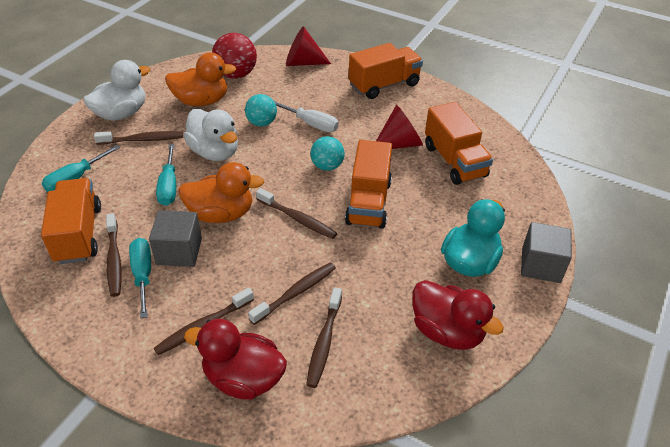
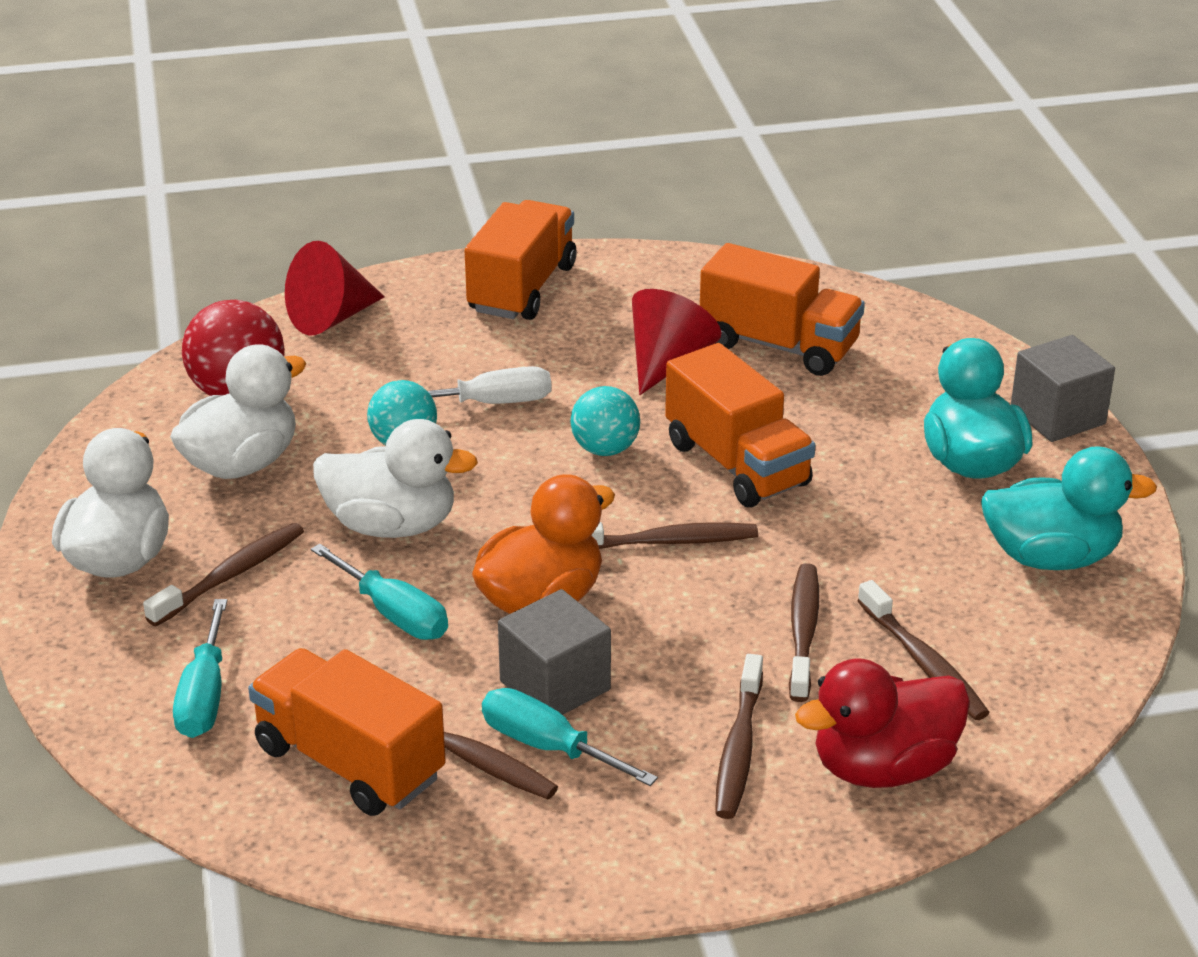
camera: 40 degrees left, 10 degrees down
(201, 101) = (242, 464): orange duck -> white duck
(447, 331) = (1051, 557): red duck -> turquoise duck

